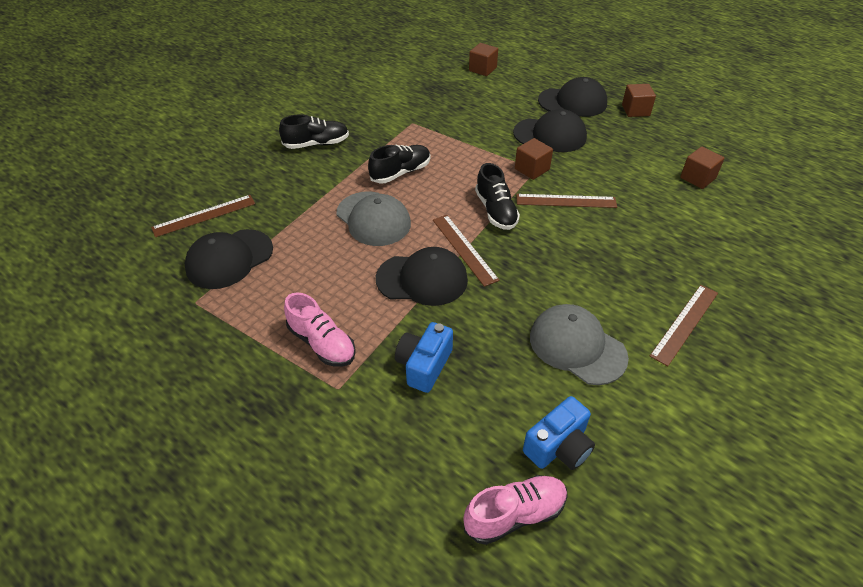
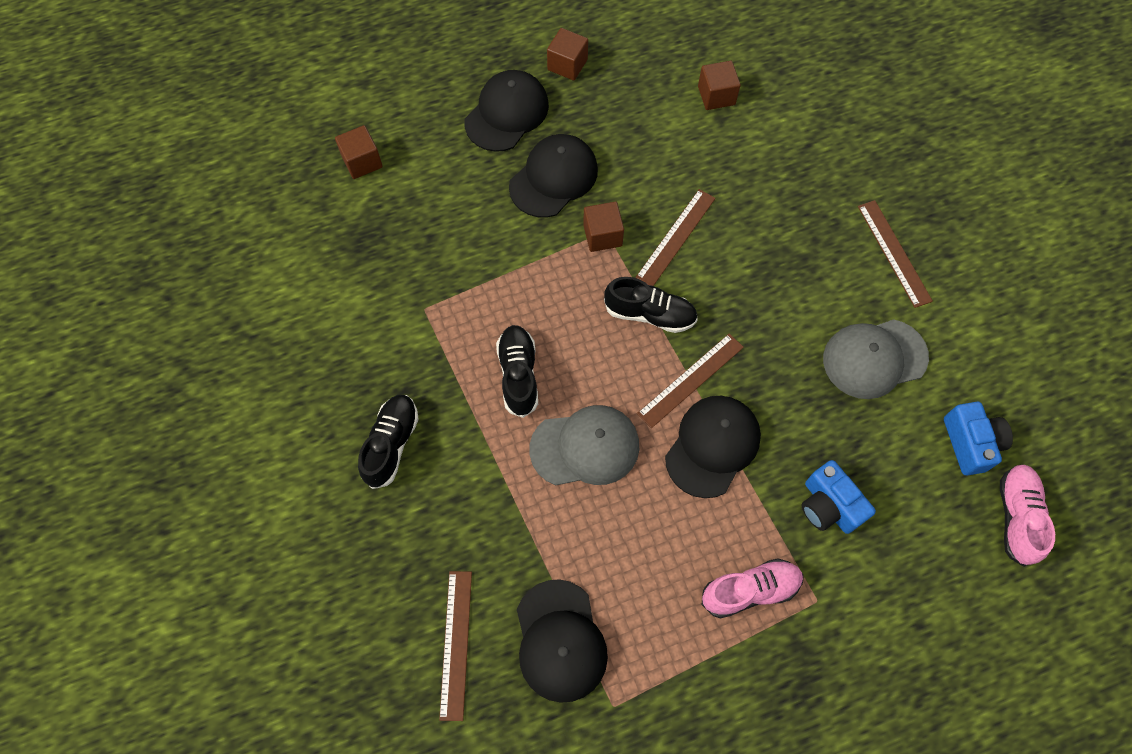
camera: 60 degrees left, 20 degrees up
(464, 249) = (691, 380): brown ruler -> brown ruler turned 45 degrees counterclockwise

